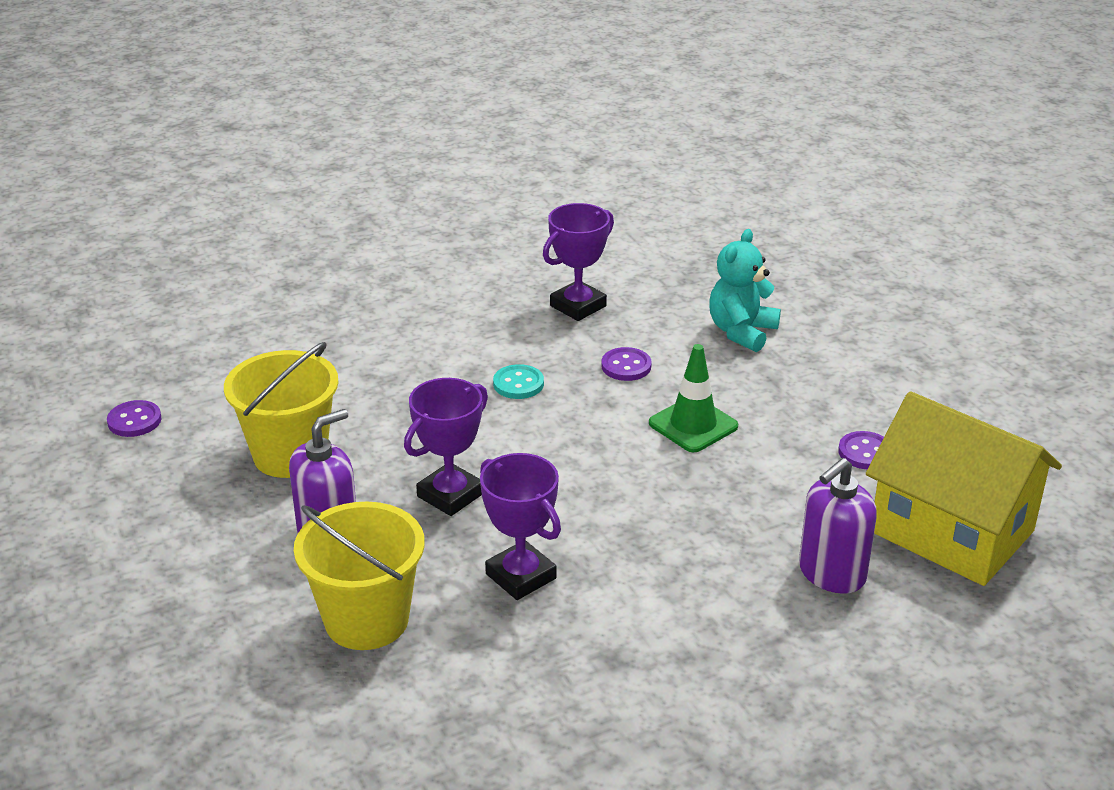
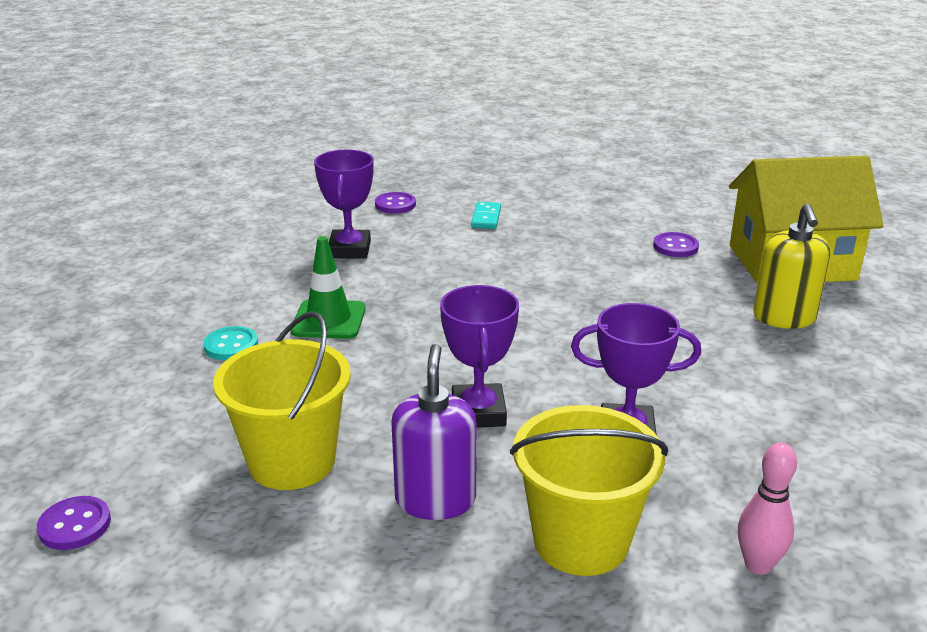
camera: 45 degrees left, 5 degrees down
(443, 714) = (758, 565): none -> pink bowling pin
(518, 384) = (394, 315): turquoise button -> turquoise button (231, 345)
(626, 366) = (450, 269): purple button -> purple button (395, 205)
(693, 425) = (556, 281): green traffic cone -> green traffic cone (328, 320)
(741, 332) = (486, 218): turquoise teddy bear -> turquoise domino
(831, 573) = (784, 318): purple soap dispenser -> yellow soap dispenser

